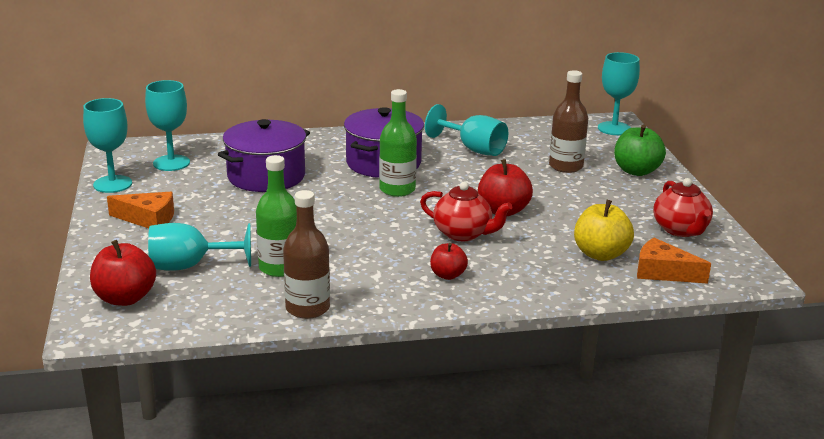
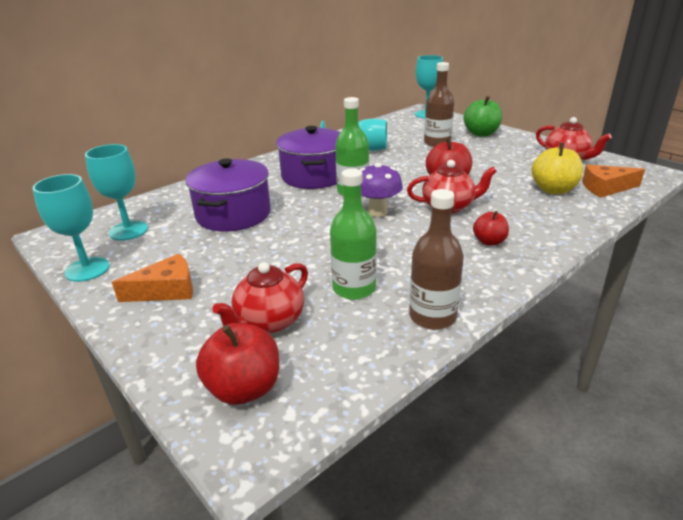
camera: 30 degrees left, 5 degrees up
(190, 266) = (269, 322): turquoise goblet -> red teapot
(390, 216) = (377, 212): none -> purple mushroom

